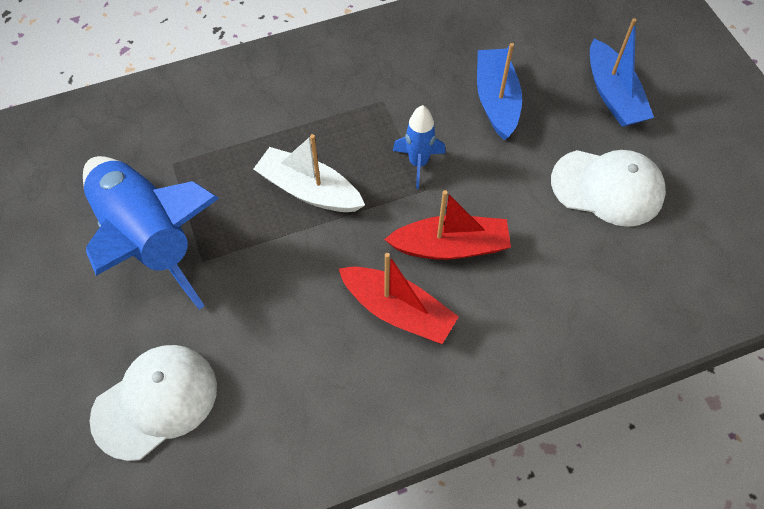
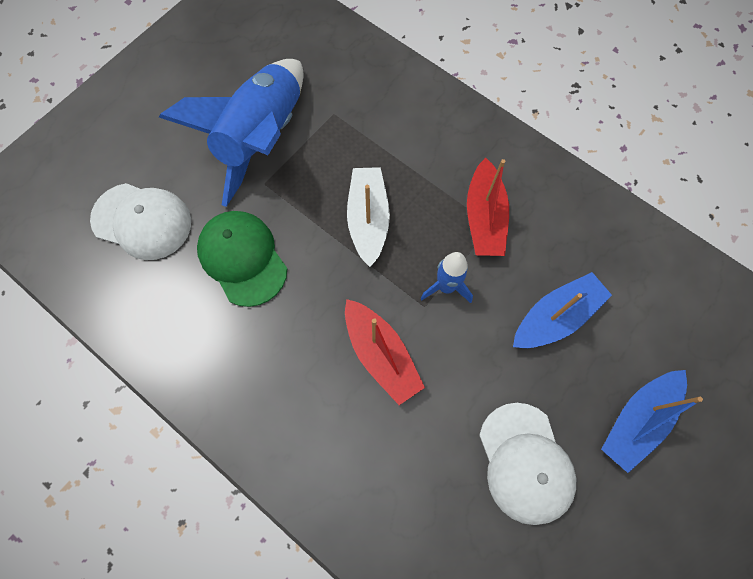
camera: 60 degrees right, 10 degrees up
(272, 320) = (242, 258): none -> green cap
(398, 311) = (299, 345): red boat -> red boat (484, 218)

